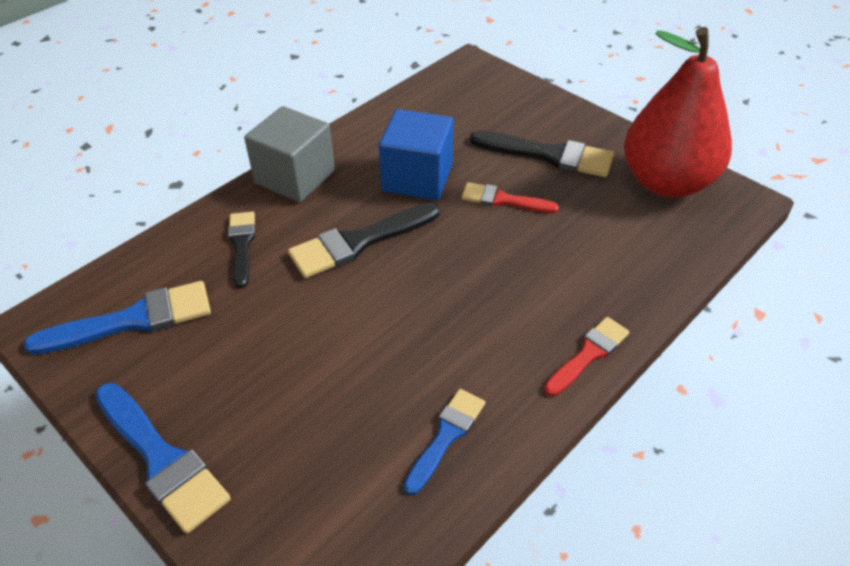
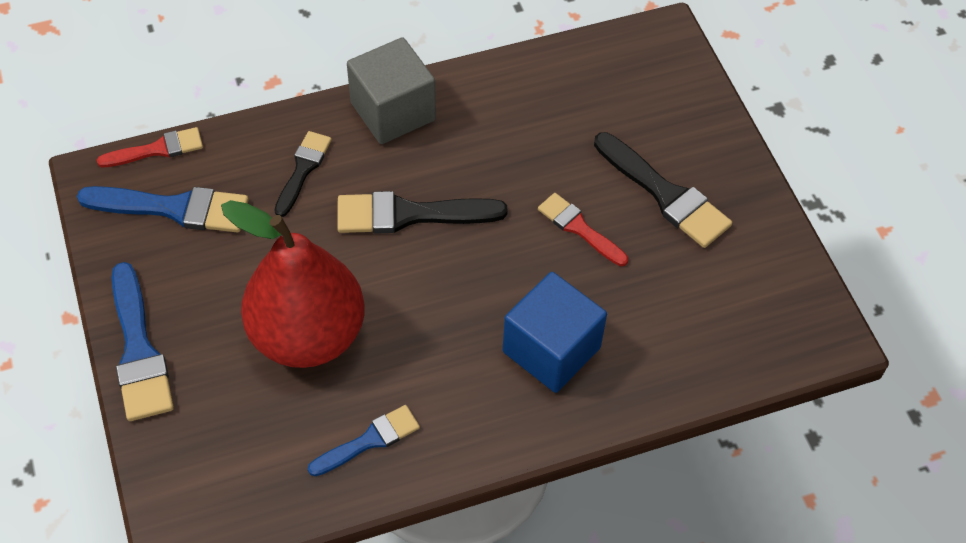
camera: 25 degrees right, 10 degrees up
(417, 178) = (511, 164): blue cube -> blue cube (551, 350)
(588, 354) = (542, 427): red brush -> red brush (157, 149)
(666, 182) = (765, 282): red pear -> red pear (308, 335)

